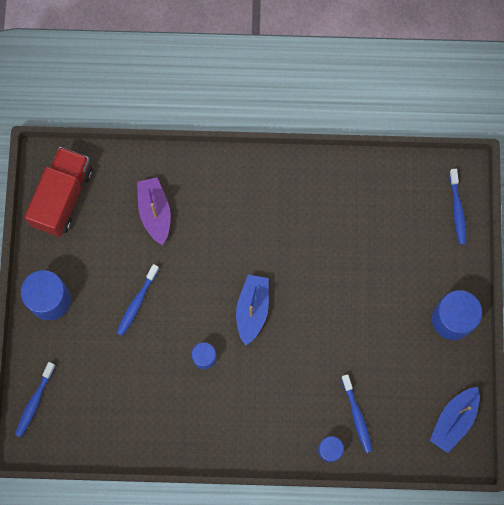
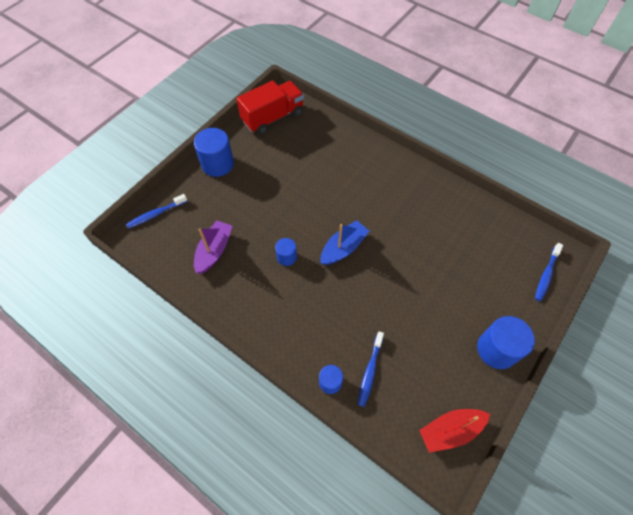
camera: 35 degrees right, 15 degrees down
(137, 302) = (269, 197): blue toothbrush -> none
(155, 212) = (322, 155): purple boat -> purple boat (214, 251)
(453, 420) = (450, 430): blue boat -> red boat

